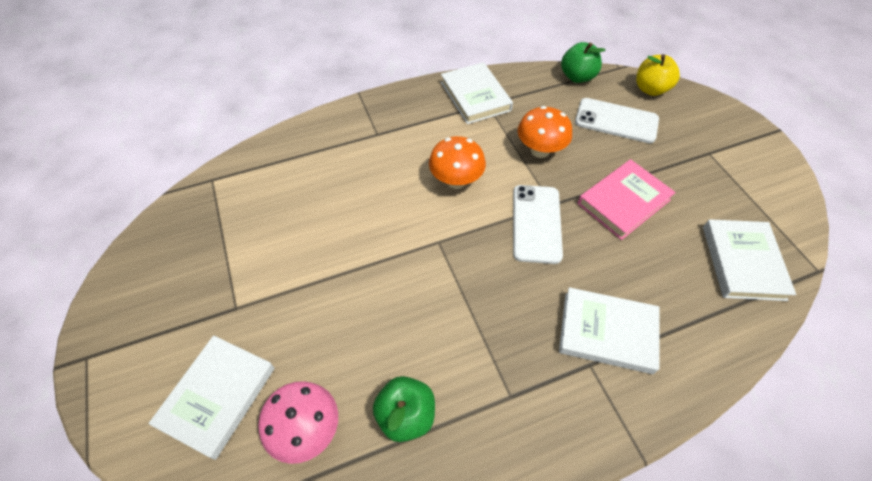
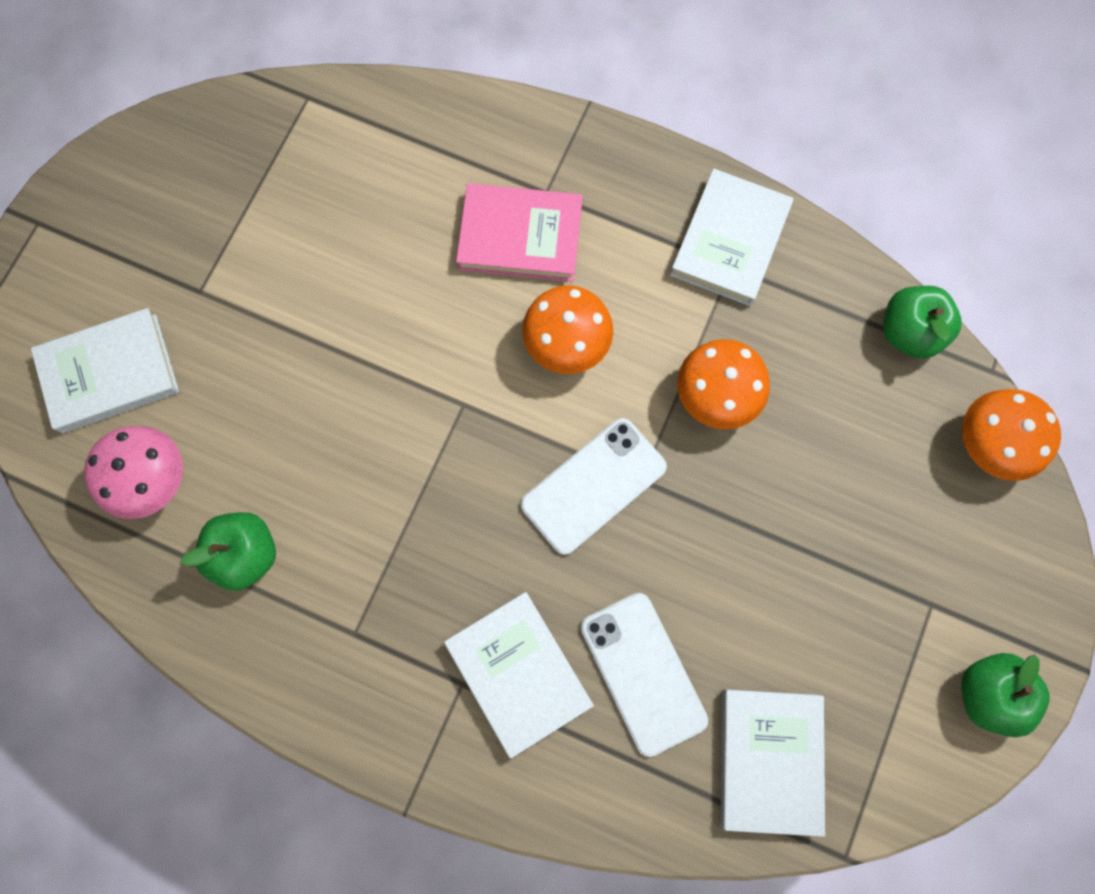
camera: 45 degrees right, 20 degrees up
(616, 121) = (870, 447): white phone -> white phone (643, 673)
(623, 201) = (729, 558): pink book -> pink book (520, 236)
(650, 89) = (988, 445): yellow apple -> orange mushroom
(742, 262) = (769, 759): white book -> white book turned 45 degrees counterclockwise
(767, 165) = (987, 693): none -> green apple

